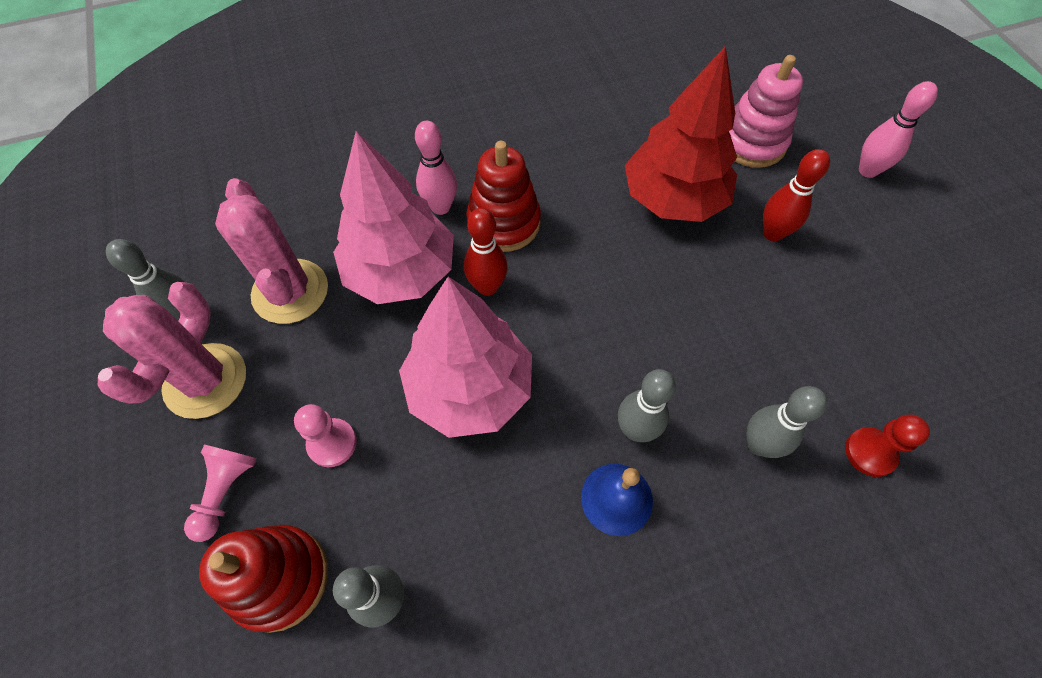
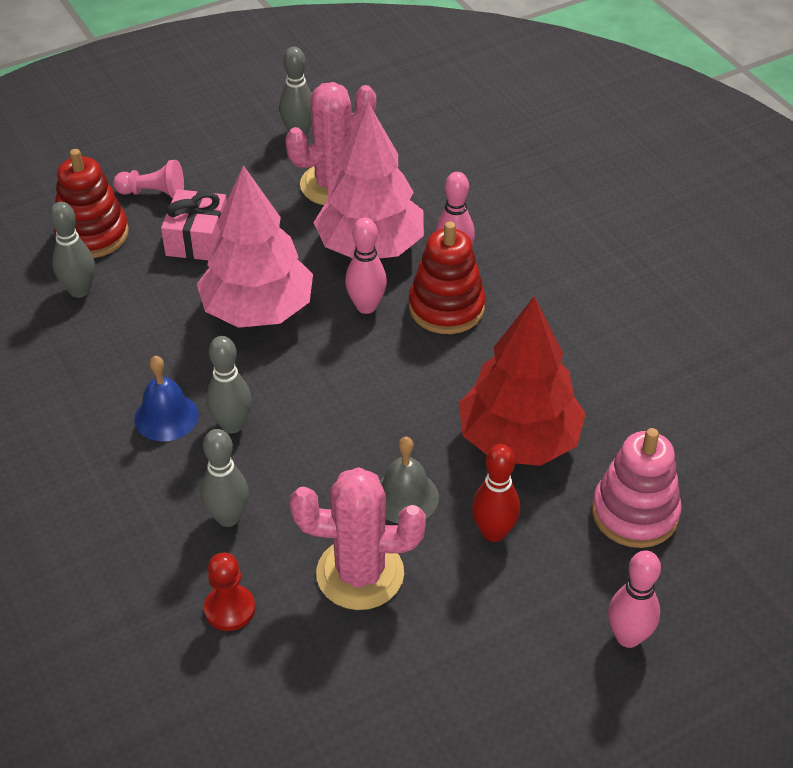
camera: 80 degrees right, 15 degrees down
(205, 381) = (242, 160): pink cactus -> pink cactus (360, 574)
(332, 443) = (197, 239): pink pawn -> pink gift
(487, 287) = (366, 306): red bowling pin -> pink bowling pin
(734, 290) = (405, 497): none -> grey bell

